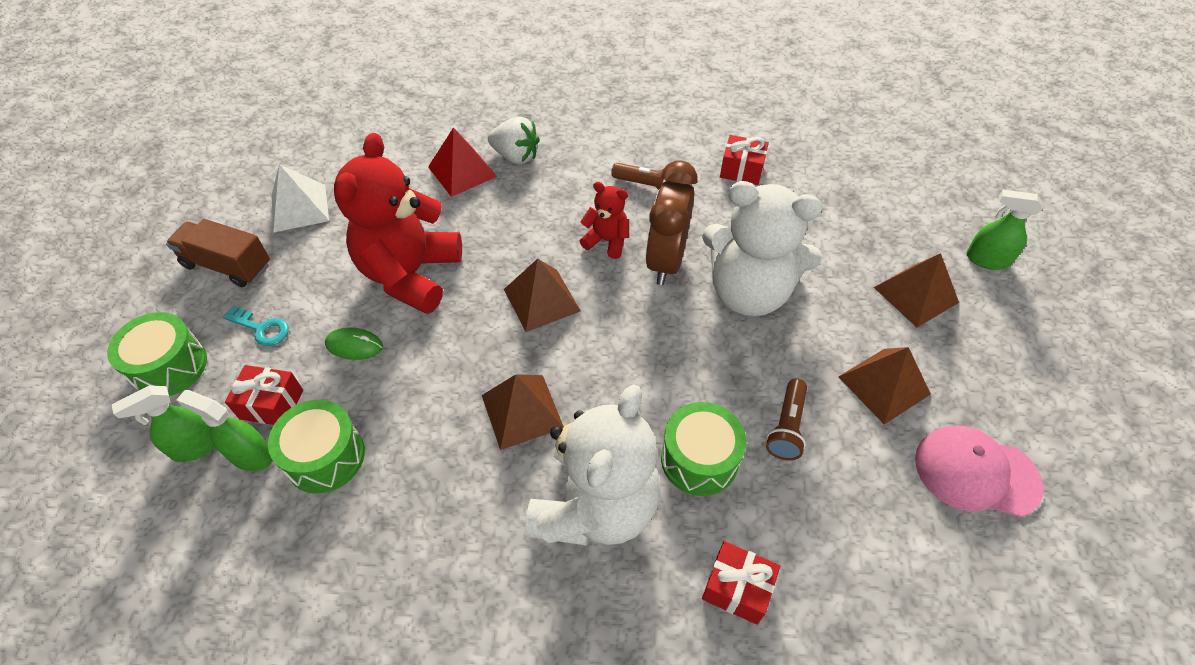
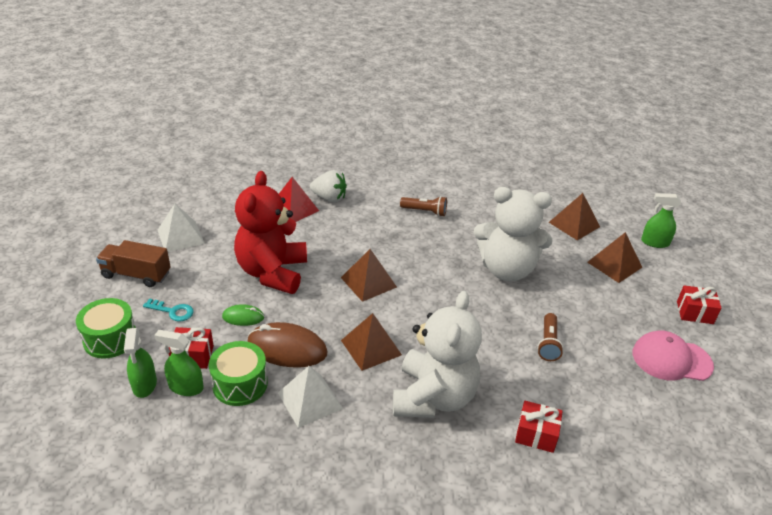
camera: 10 degrees left, 15 degrees down
(197, 446) = (144, 385): green spray bottle -> green spray bottle turned 60 degrees counterclockwise
(403, 403) = (287, 349): none -> brown mouse
(416, 494) = (310, 400): none -> white pyramid
(607, 241) = (405, 245): red teddy bear -> none
(665, 261) = (447, 254): brown clock -> none
(699, 459) = (496, 366): green drum -> none
(741, 170) = (486, 199): red gift -> red gift (694, 312)
(883, 385) = (604, 316): brown pyramid -> brown pyramid (574, 224)

